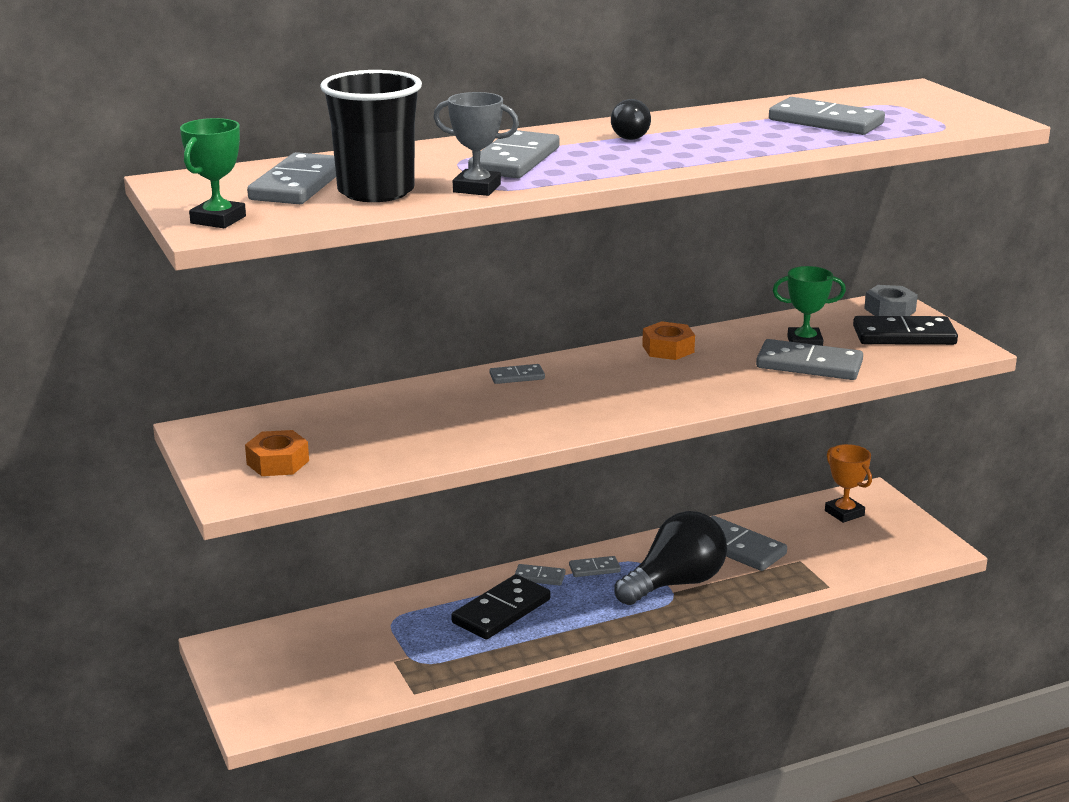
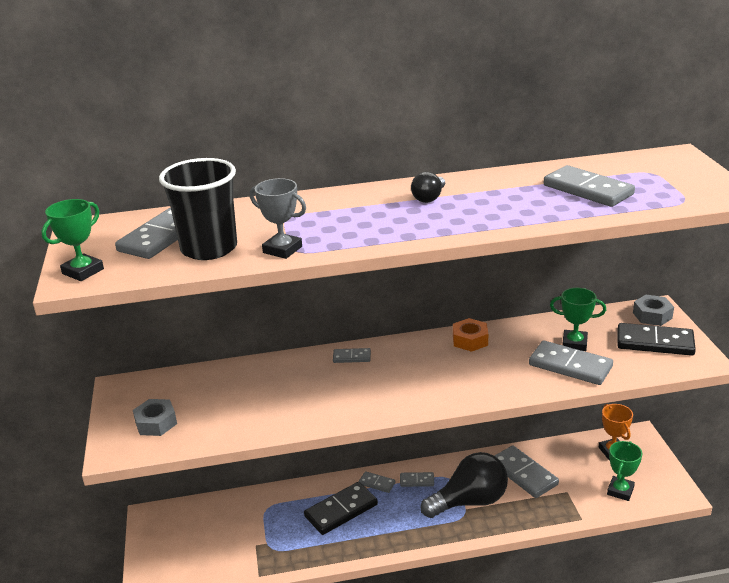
camera: 15 degrees right, 5 degrees up
(278, 462) = (156, 423): orange nut -> grey nut
(514, 160) = (328, 220): grey domino -> none
(868, 553) = (620, 491): none -> green trophy

